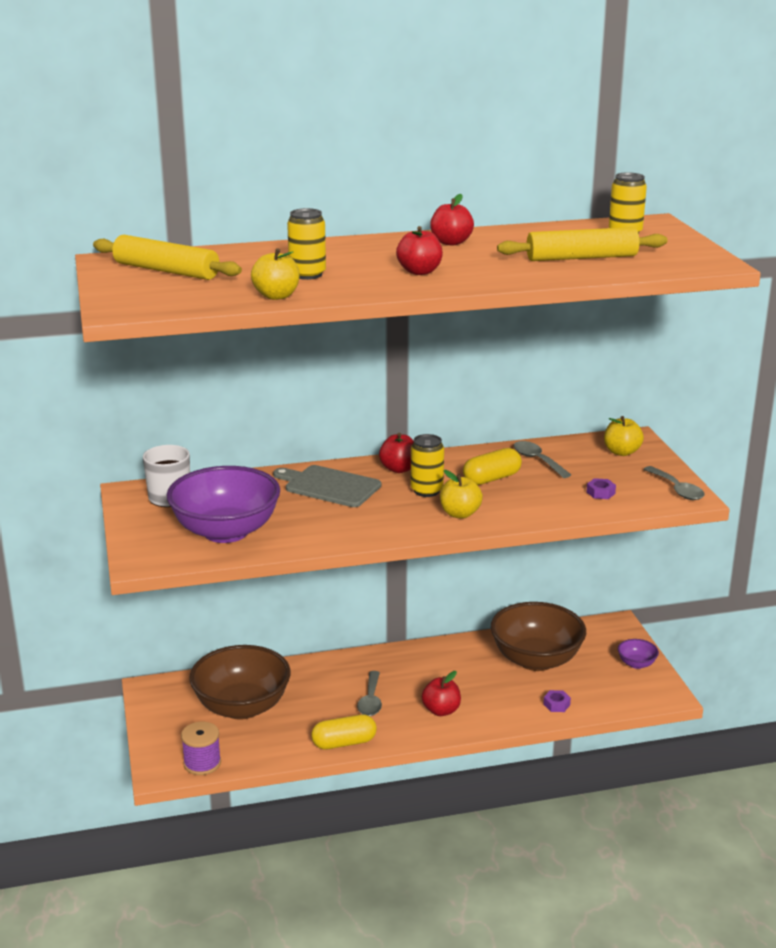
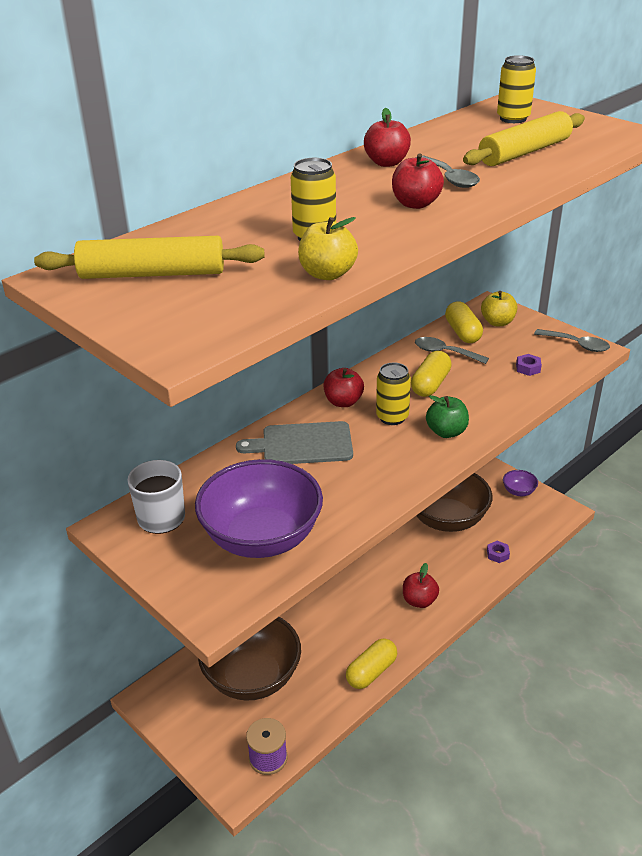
camera: 30 degrees left, 10 degrees up
(370, 700) = (355, 617): grey spoon -> grey spoon (449, 178)
(460, 514) = (446, 432): yellow apple -> green apple
(575, 451) = (462, 333): none -> yellow capsule

